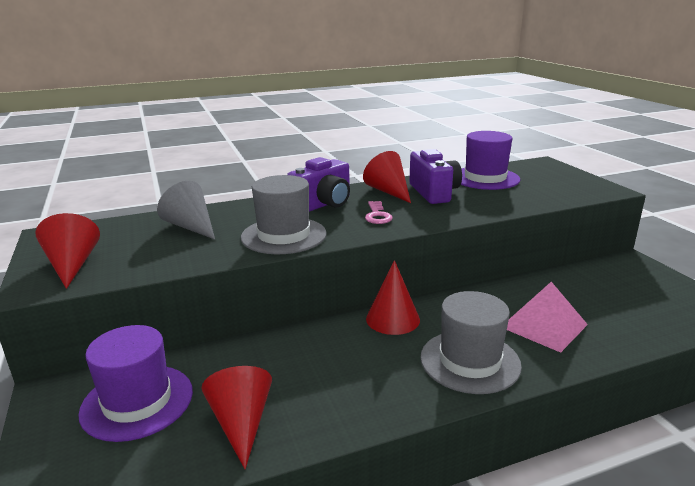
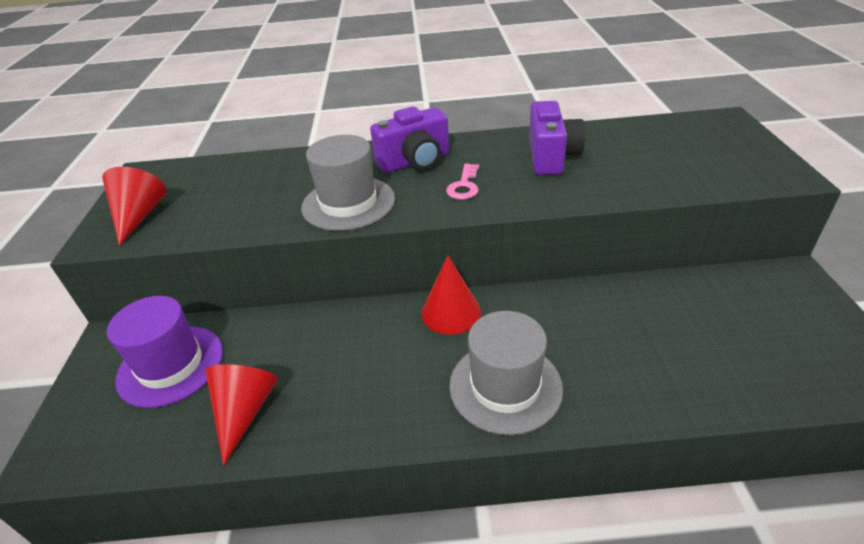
camera: 20 degrees right, 15 degrees up
(191, 227) = (267, 178): grey cone -> none
(388, 191) = (499, 149): red cone -> none
(485, 178) = (630, 139): purple hat -> none
(543, 325) = (619, 354): pink pyramid -> none

